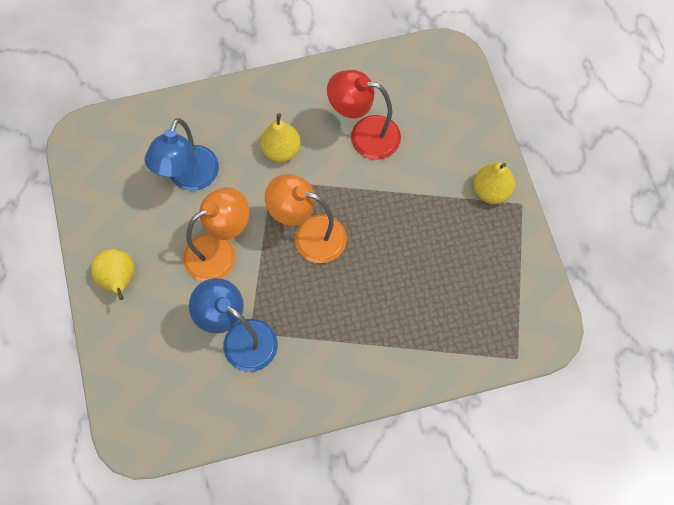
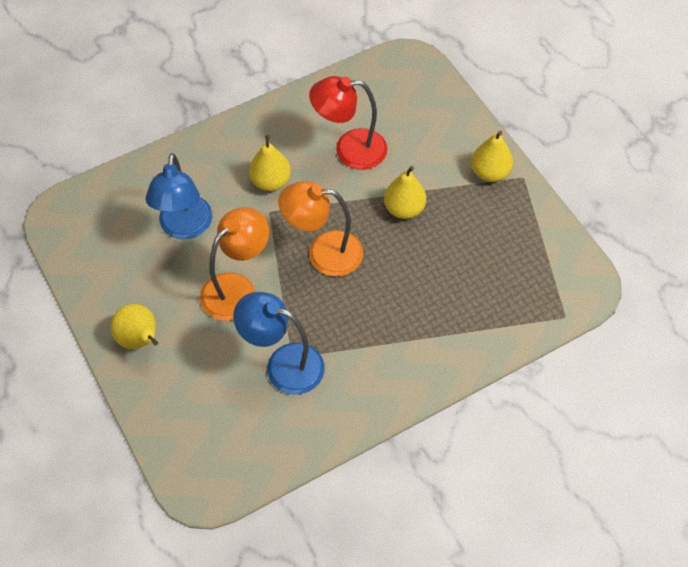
camera: 15 degrees left, 10 degrees down
(397, 209) = (404, 209): none -> yellow pear

